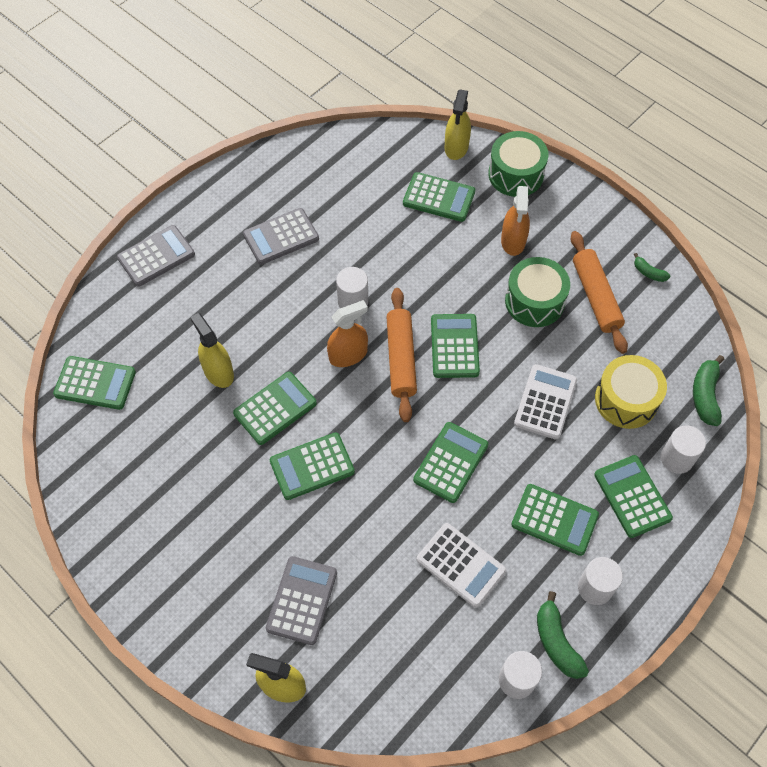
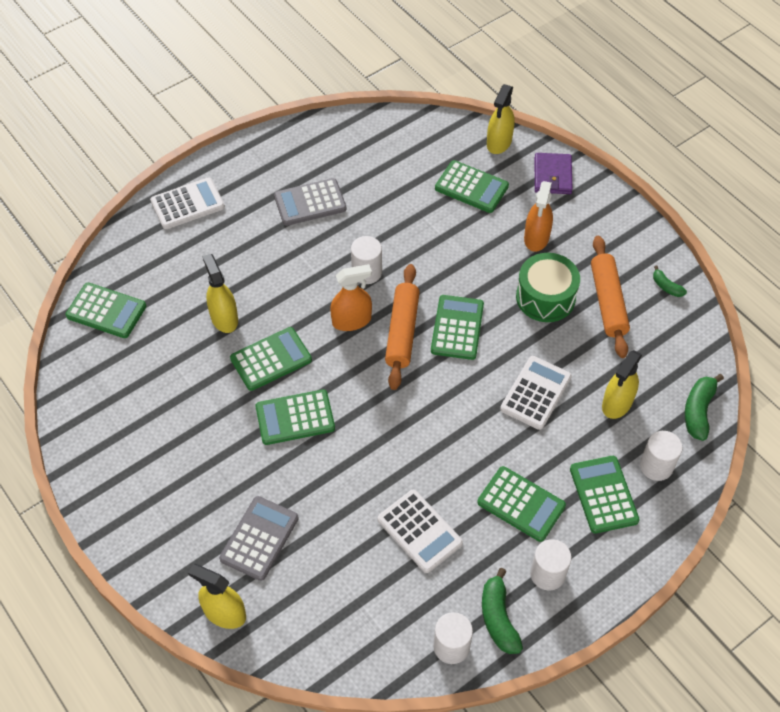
camera: 10 degrees right, 5 degrees down
(156, 256) = (187, 204): grey calculator -> white calculator
(451, 462) = (430, 435): green calculator -> none
(516, 174) = (552, 176): green drum -> purple wallet
(626, 400) = (617, 403): yellow drum -> yellow spray bottle

